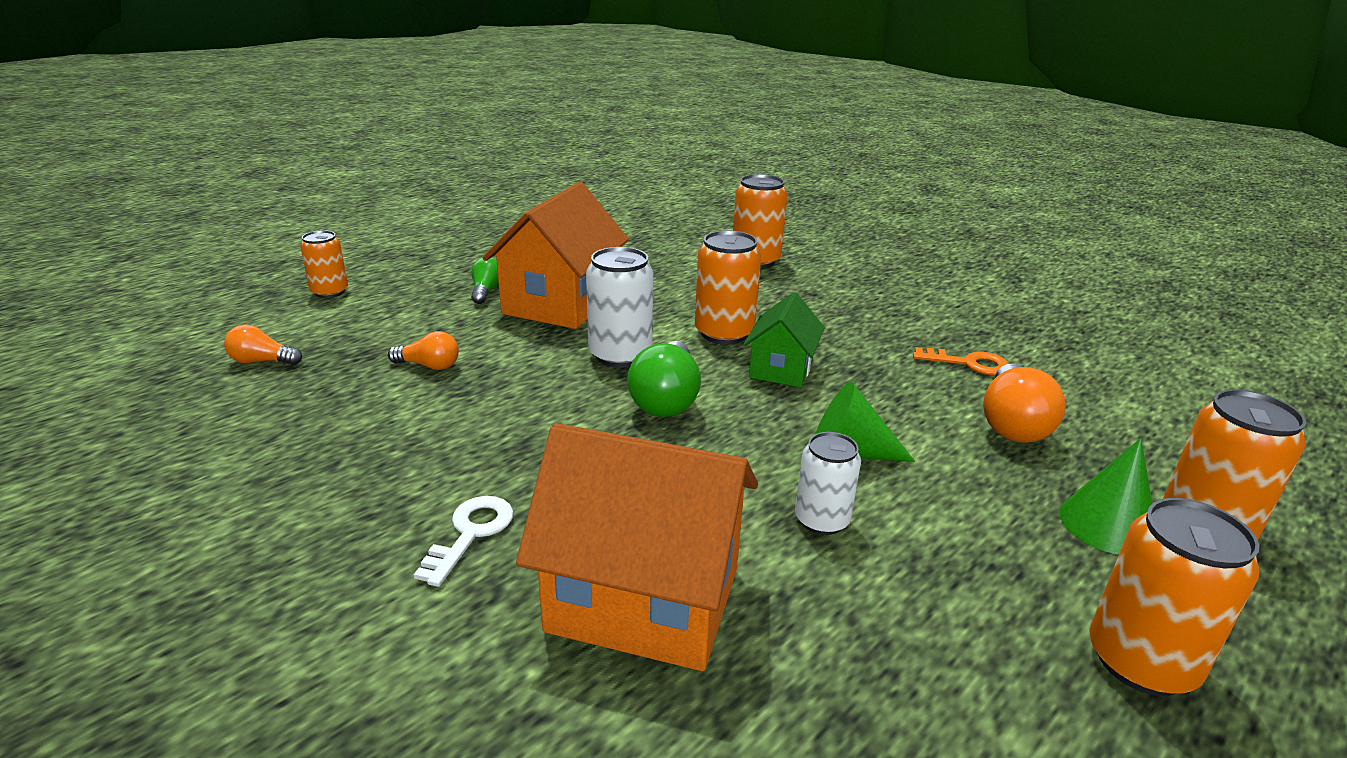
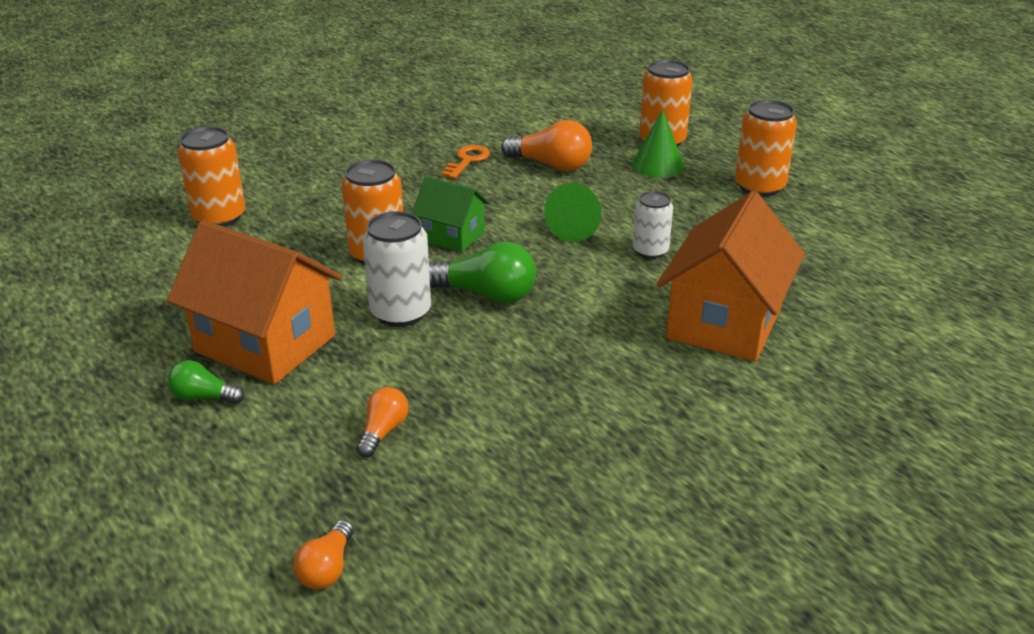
camera: 80 degrees left, 5 degrees up
(330, 292) = (129, 538): orange can -> none
(470, 534) = (660, 394): white key -> none

